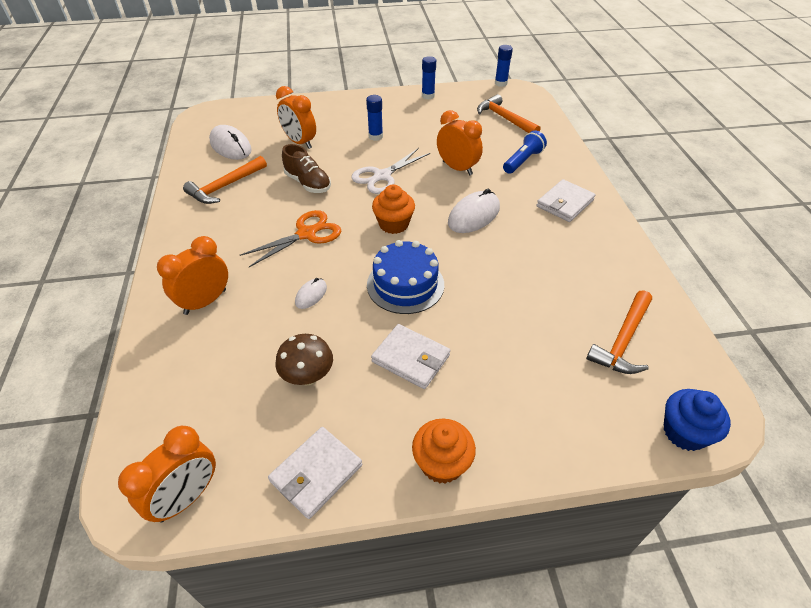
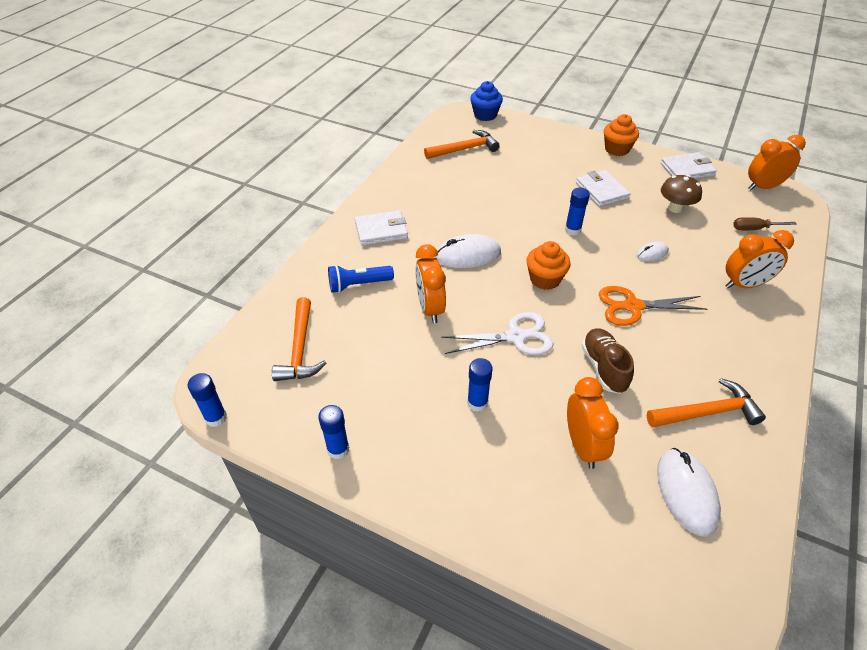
camera: 145 degrees left, 0 degrees up
(197, 392) = (754, 229): none -> brown screwdriver
(405, 284) = (572, 230): blue cake -> blue glue stick

